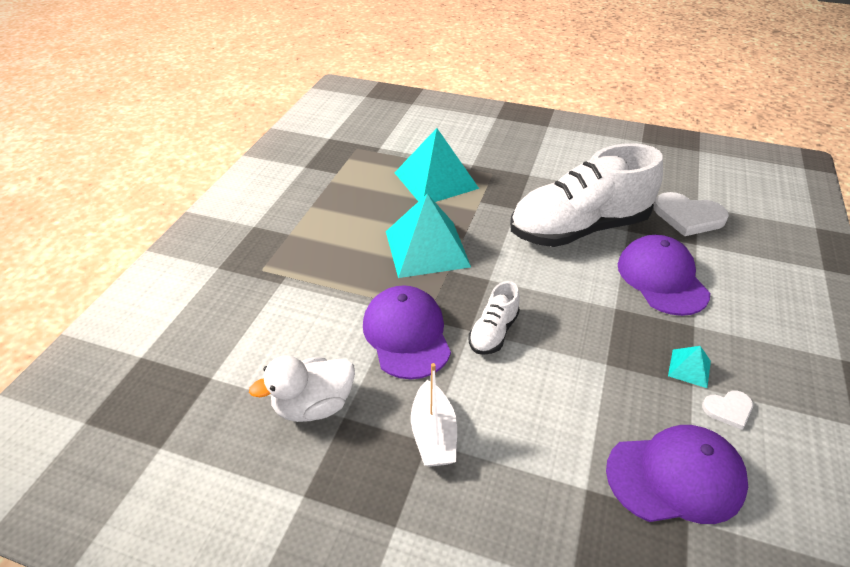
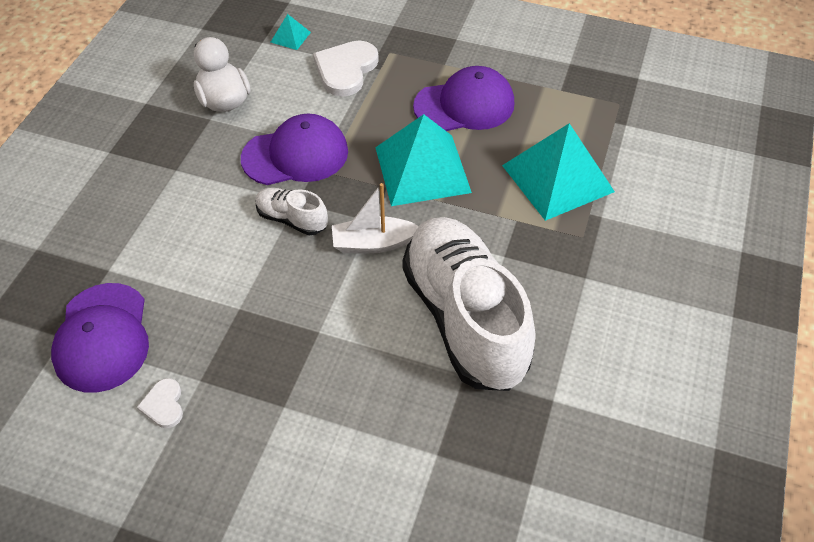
camera: 90 degrees right, 10 degrees up
(433, 434) = (182, 173): white boat -> white boat (373, 243)
(662, 278) = (366, 392): purple cap -> purple cap (464, 105)
(688, 216) = (501, 461): white heart -> white heart (346, 70)
(689, 368) = (222, 383): turquoise pyramid -> turquoise pyramid (290, 37)

